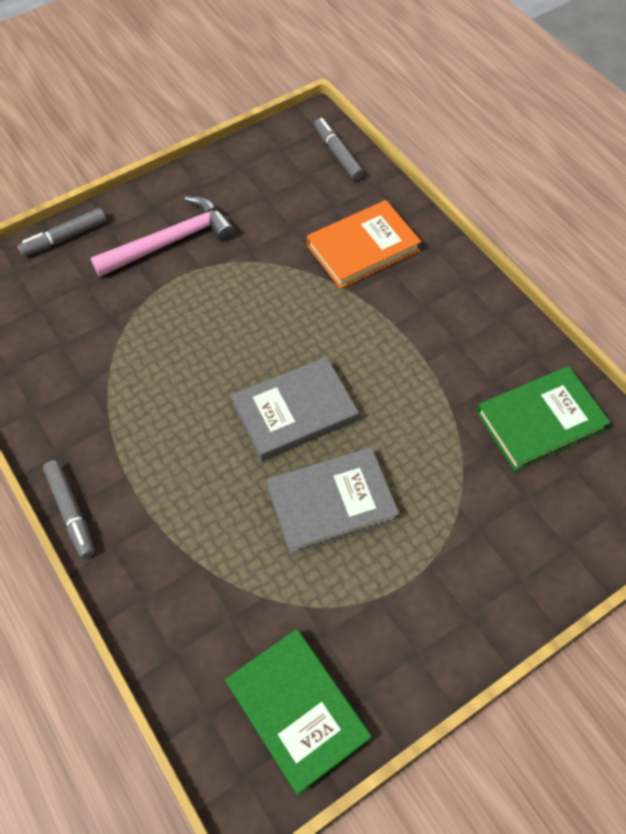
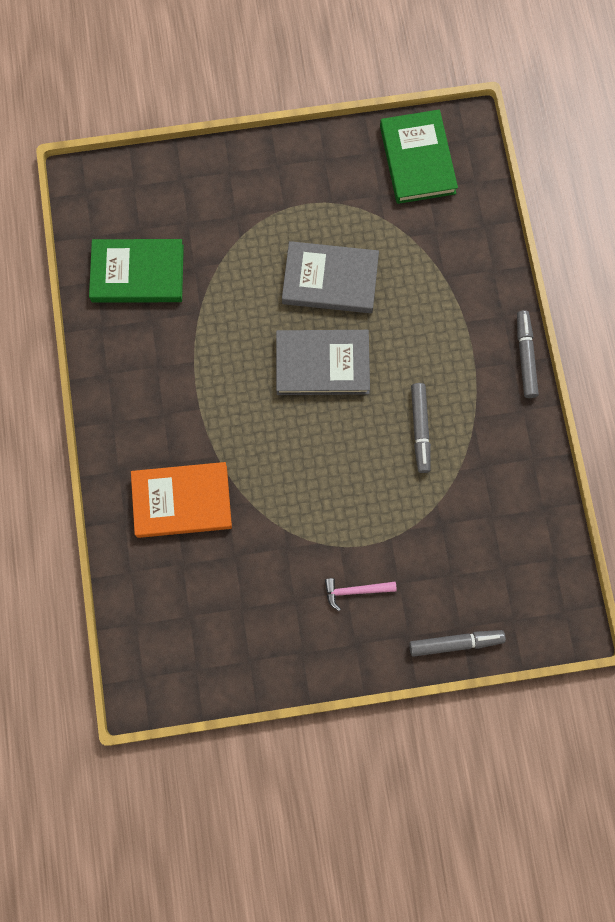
camera: 155 degrees left, 15 degrees up
(172, 241) = (355, 591): pink hammer -> pink hammer, size x0.49
(338, 154) = (142, 632): grey marker -> grey marker (420, 429)

